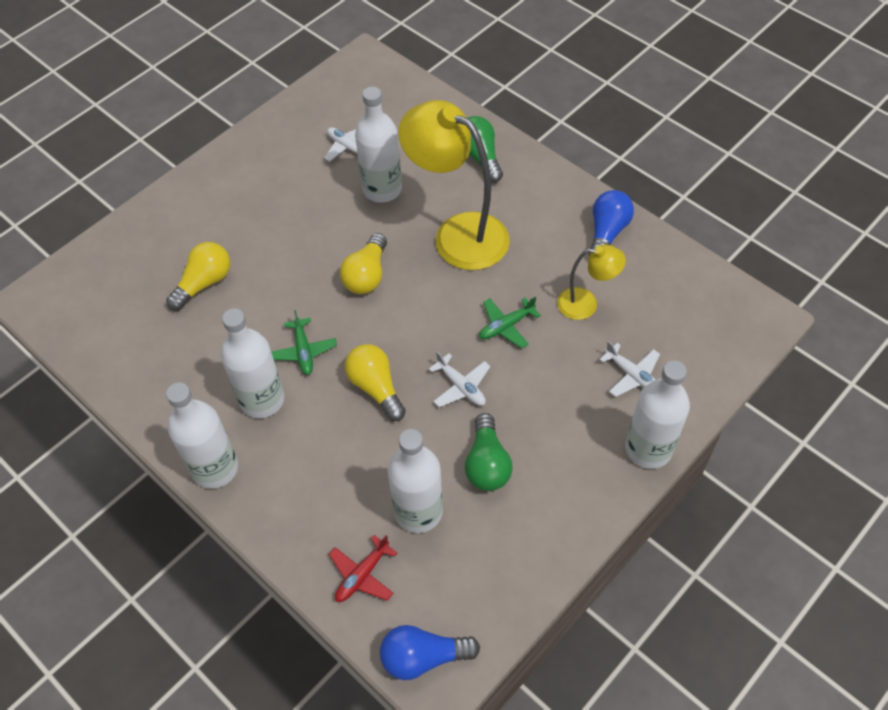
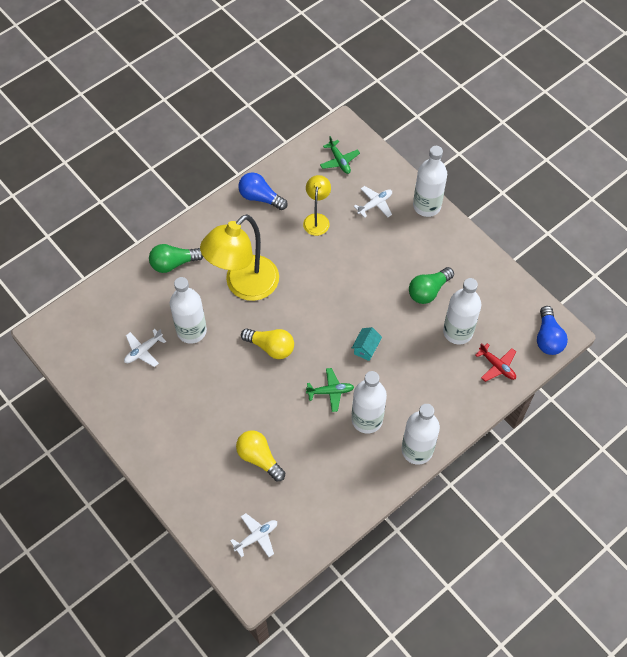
camera: 85 degrees left, 5 degrees up
(376, 388) = (366, 348): yellow light bulb -> turquoise house
(461, 386) = (371, 298): white plane -> white plane (256, 537)
(487, 463) = (428, 291): green light bulb -> green light bulb turned 135 degrees clockwise
(506, 326) = (328, 267): green plane -> green plane (339, 161)

